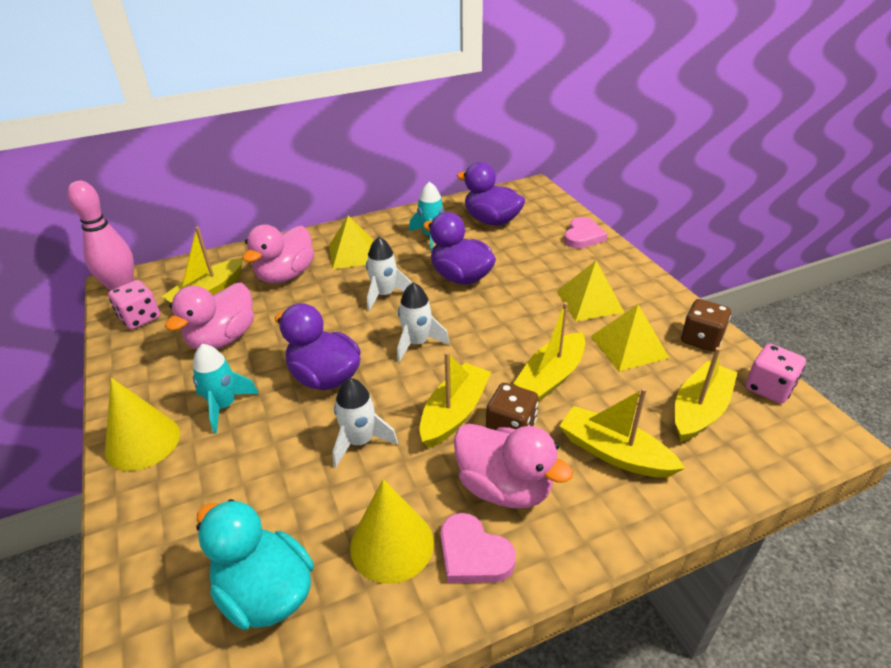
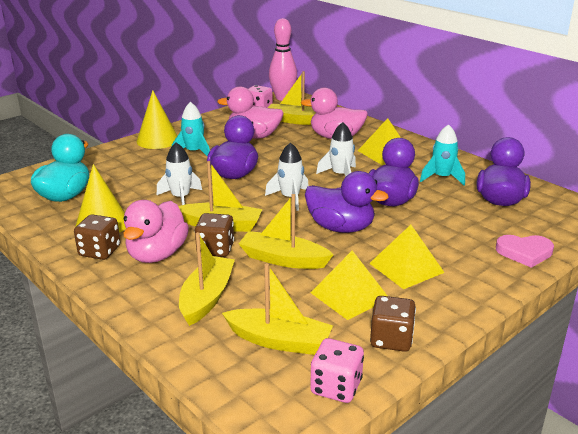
camera: 70 degrees right, 10 degrees down
(473, 554) = (100, 251): pink heart -> brown dice
(501, 322) = (340, 228): none -> purple duck

